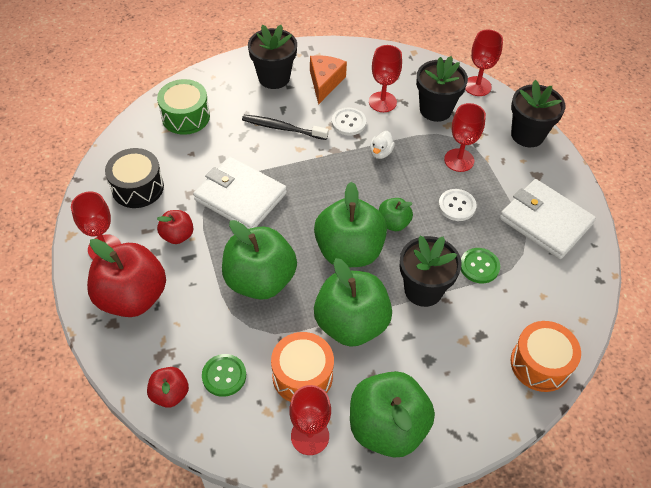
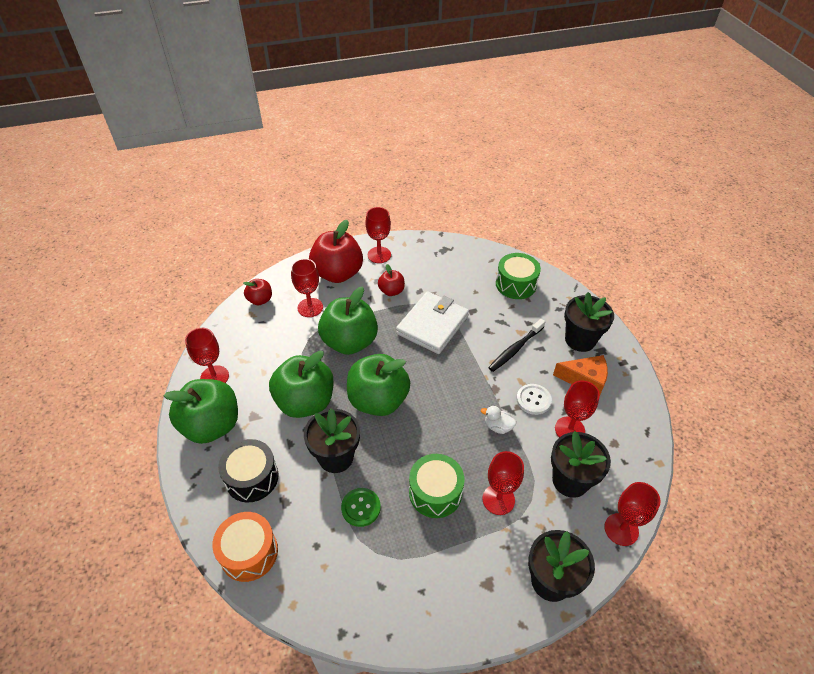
camera: 90 degrees right, 5 degrees down
(137, 187) = (436, 265): black drum -> black drum (252, 477)
(194, 328) = (310, 307): none -> red goblet
(224, 376) = (269, 326): green button -> none
(282, 128) = (515, 349): black toothbrush -> black toothbrush turned 150 degrees counterclockwise
(302, 375) = (263, 371): orange drum -> none
(393, 223) = (410, 435): green apple -> none
(457, 206) = (435, 492): white button -> green drum
(545, 221) = (420, 583): white wallet -> none

